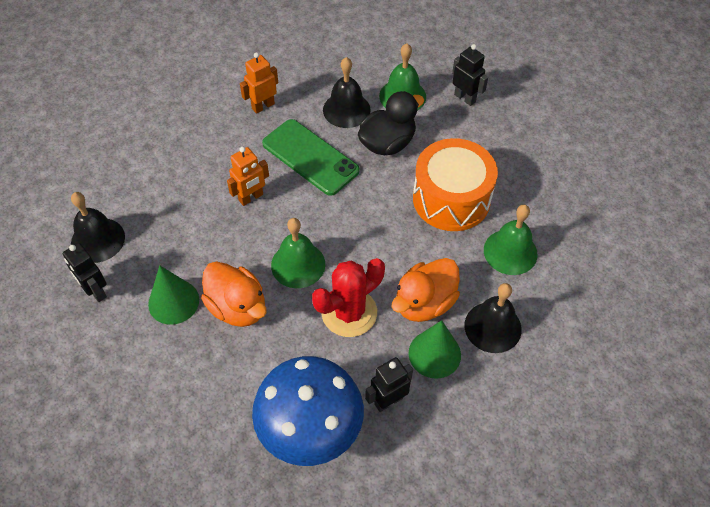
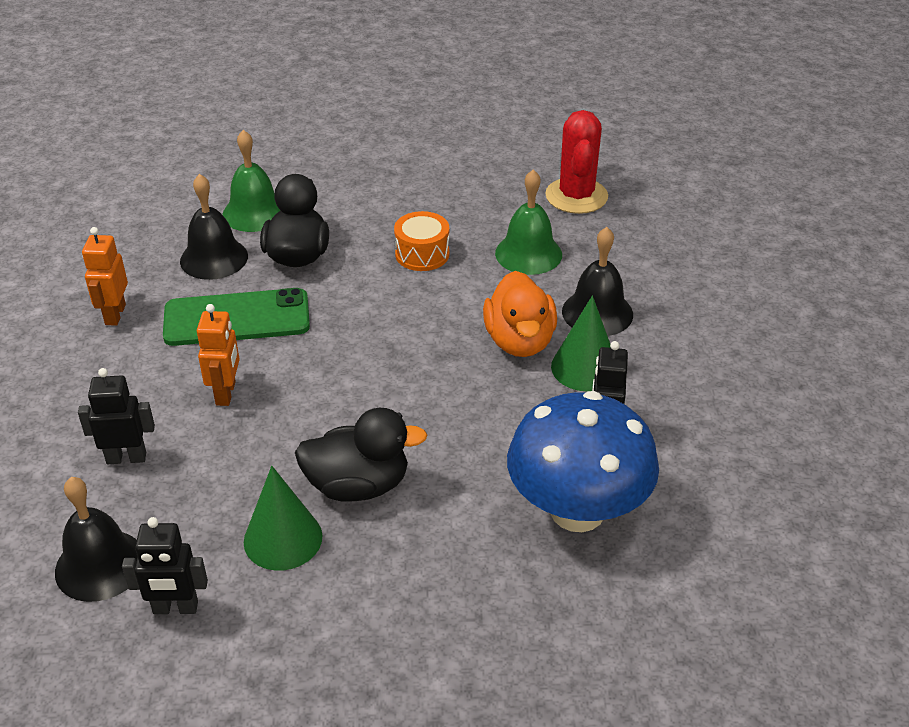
camera: 50 degrees left, 15 degrees down
(237, 307) = (358, 485): orange duck -> black duck
(298, 264) = (362, 405): green bell -> none
(349, 312) = (469, 400): red cactus -> red cactus (576, 196)
(451, 199) = (422, 254): orange drum -> orange drum, size x0.54
(465, 98) = (316, 177): black robot -> black robot (126, 458)

